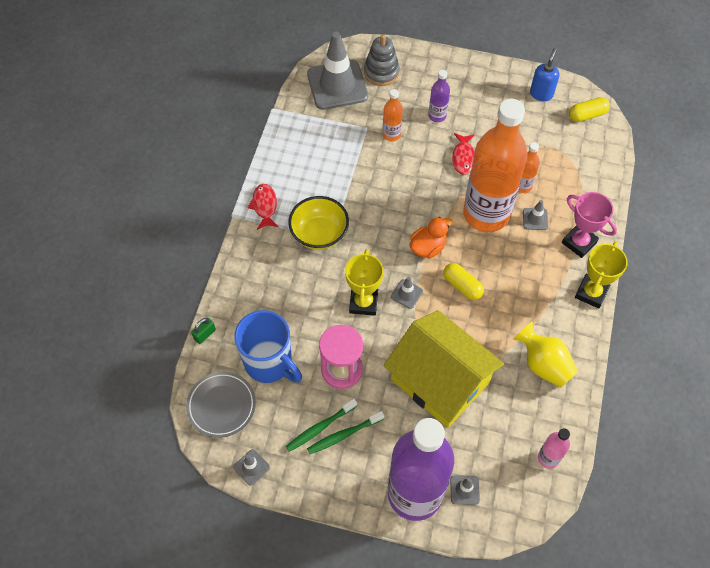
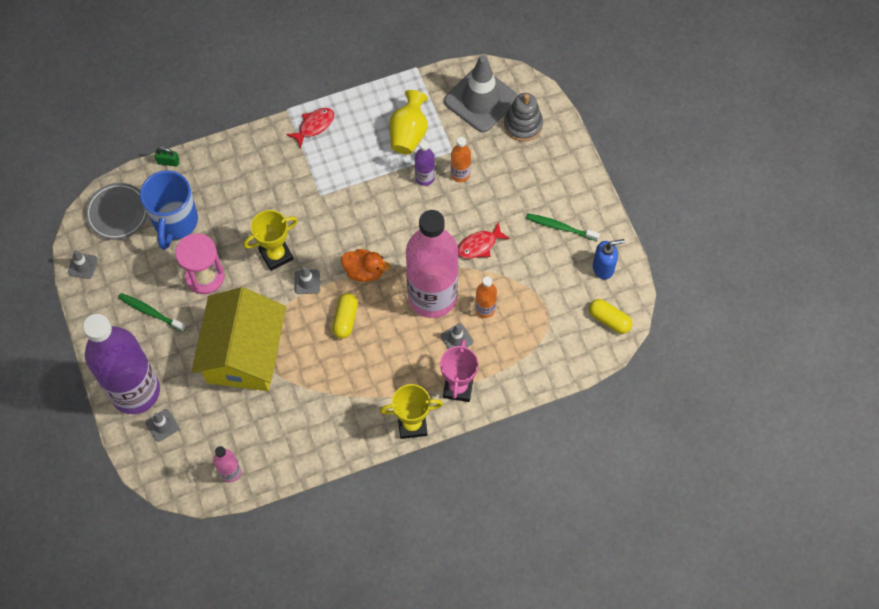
camera: 55 degrees right, 5 degrees up
(319, 234) = (317, 182): yellow bowl -> none
(320, 427) = (145, 292): green toothbrush -> green toothbrush (560, 227)
(437, 116) = (509, 197): purple bottle -> purple bottle (425, 177)
(486, 214) = (432, 297): orange bottle -> pink bottle
(543, 364) = (314, 423): yellow vase -> yellow vase (408, 133)

